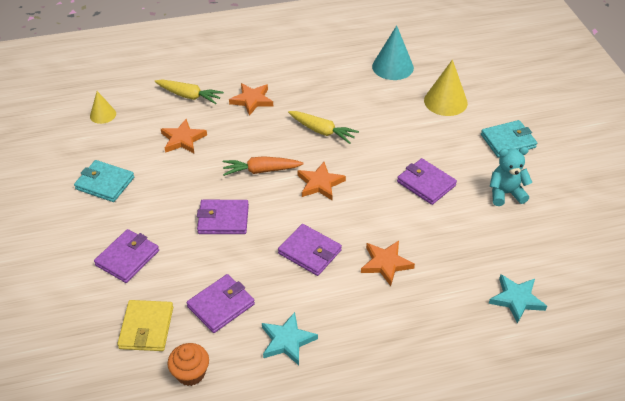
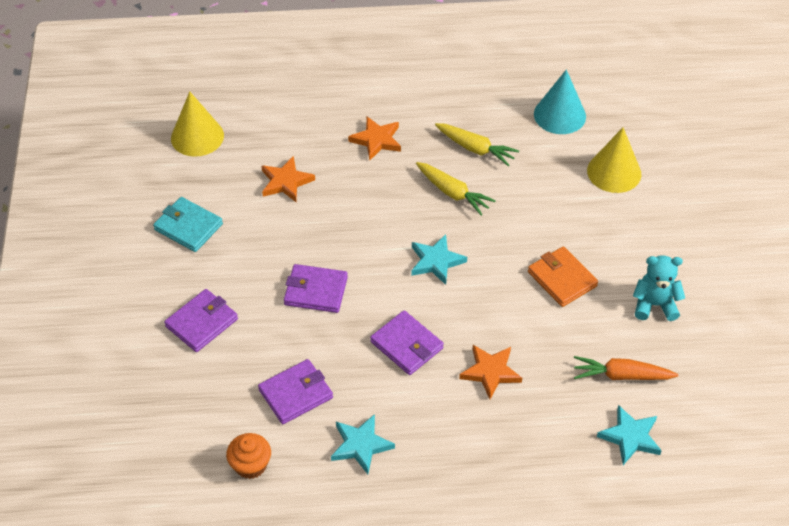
camera: 10 degrees right, 5 degrees up
(103, 115) = (197, 137): yellow cone -> yellow cone, size x1.70
(146, 328) = (211, 407): yellow wallet -> none
(189, 96) = (302, 124): yellow carrot -> yellow carrot (475, 148)
(261, 171) = (370, 235): orange carrot -> orange carrot (621, 375)
(320, 183) = (436, 261): orange star -> turquoise star
(426, 184) = (562, 279): purple wallet -> orange wallet
(508, 141) = (677, 236): turquoise wallet -> none

